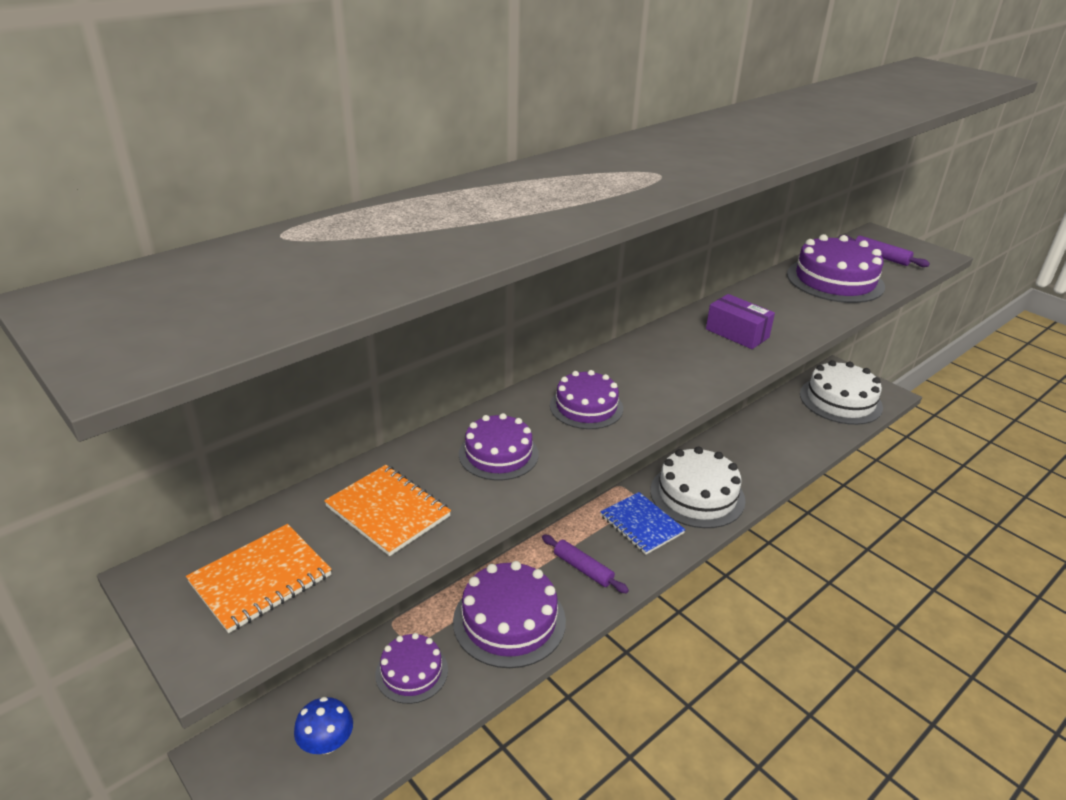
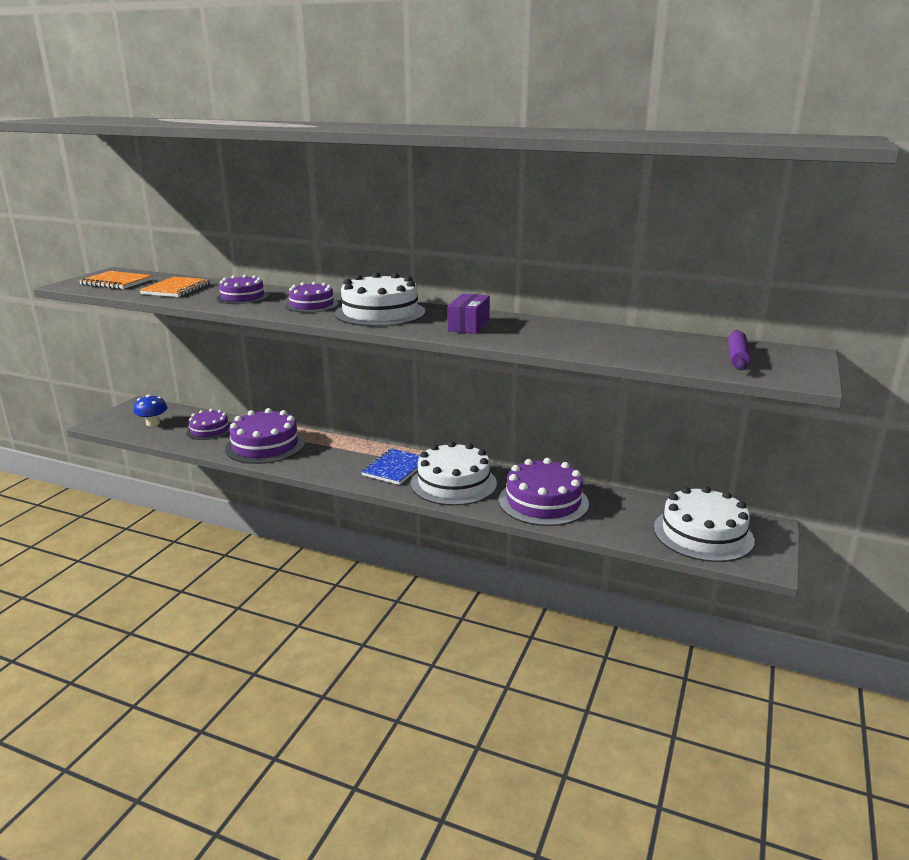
camera: 65 degrees right, 10 degrees down
(583, 569) = (330, 457): purple rolling pin -> none
(656, 369) = (380, 313): none -> white cake
(835, 280) = (636, 345): purple cake -> purple cake (543, 502)

